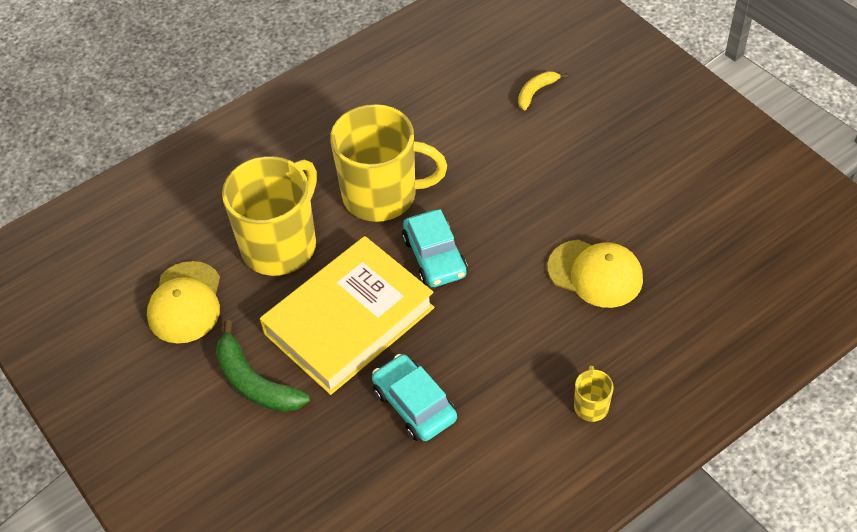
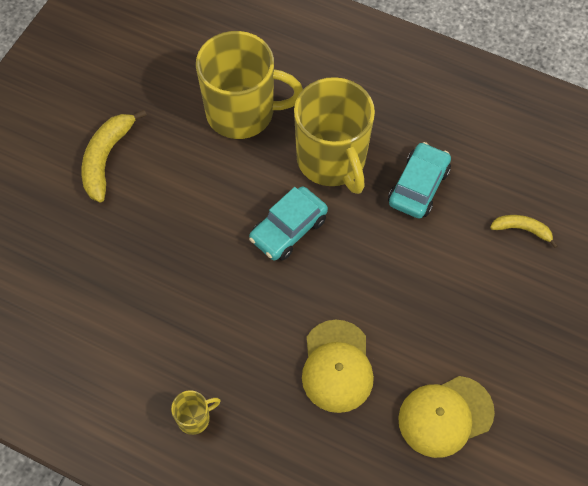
camera: 60 degrees right, 10 degrees up
(185, 302) = (156, 77): yellow cap -> yellow cap (445, 416)
(255, 382) = (106, 159): green banana -> yellow banana
(349, 321) = (193, 196): yellow book -> none
(414, 405) = (135, 279): turquoise car -> turquoise car (418, 186)

